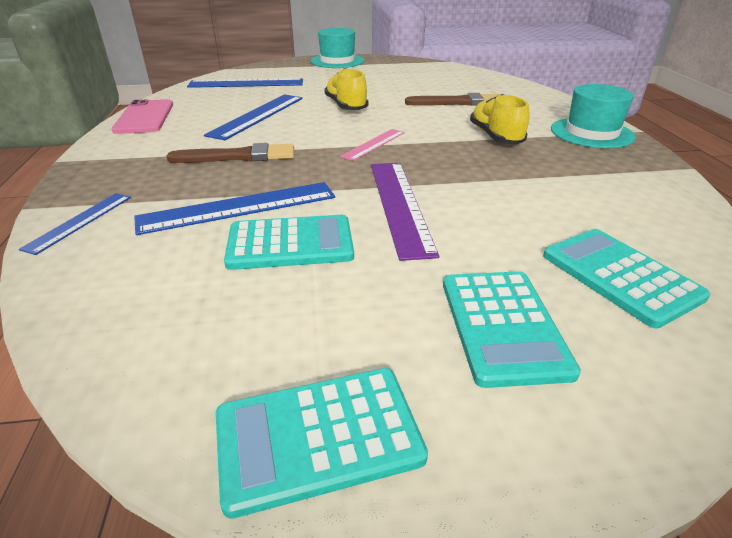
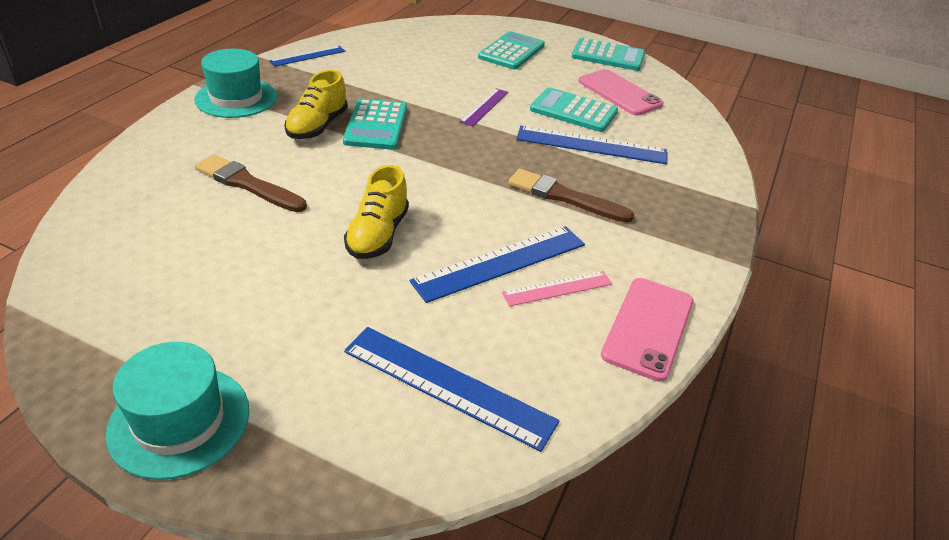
camera: 150 degrees left, 5 degrees up
(79, 222) = (706, 176): blue ruler -> blue ruler (308, 56)
(237, 313) = (619, 93): none -> pink phone
(373, 144) = (430, 162): pink ruler -> pink ruler (557, 288)
(399, 205) = (484, 107): purple ruler -> purple ruler, size x0.58
(620, 276) = (433, 44): turquoise calculator -> turquoise calculator (376, 125)

